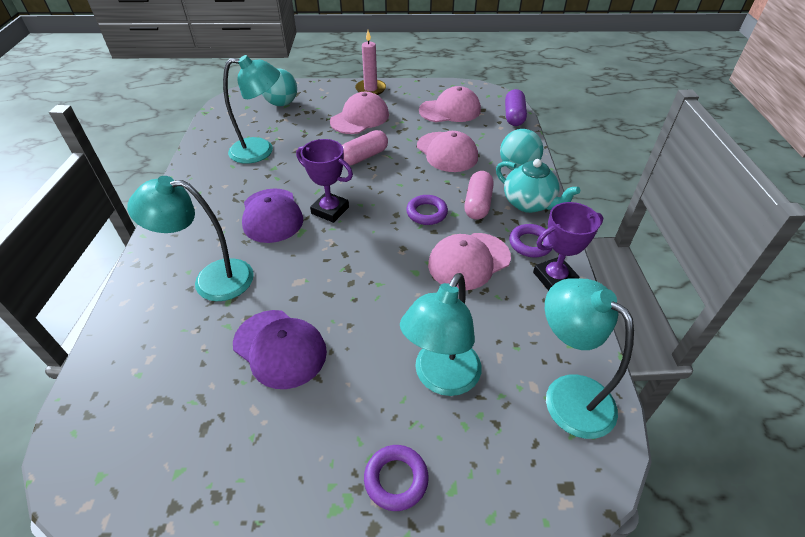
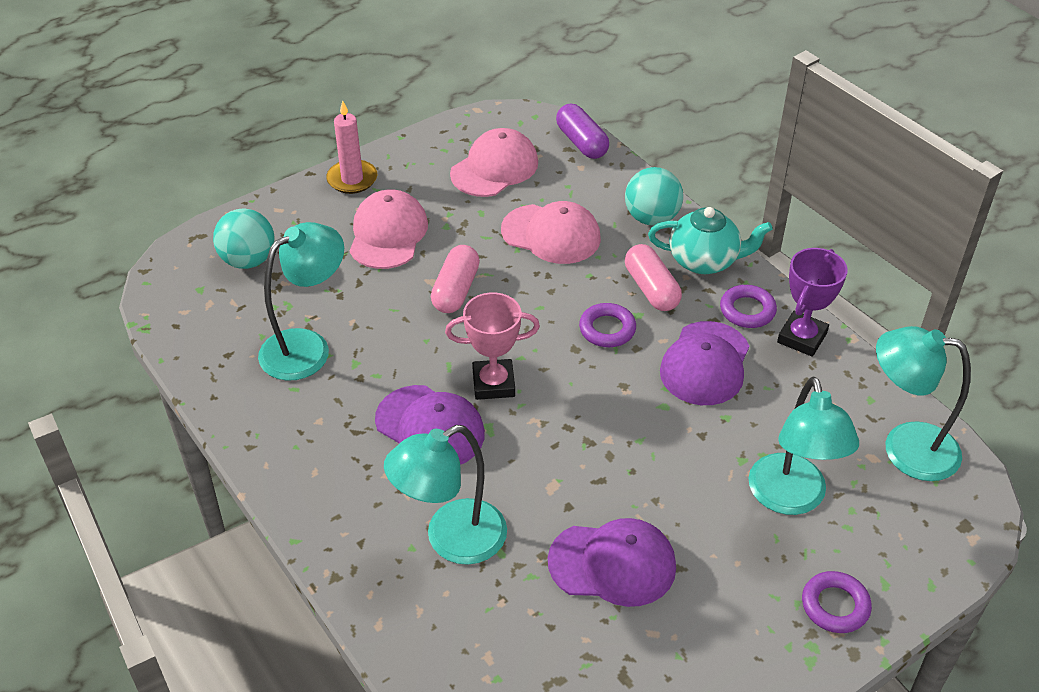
camera: 35 degrees left, 0 degrees up
(330, 210) = (493, 383): purple trophy -> pink trophy
(469, 261) = (705, 364): pink cap -> purple cap

